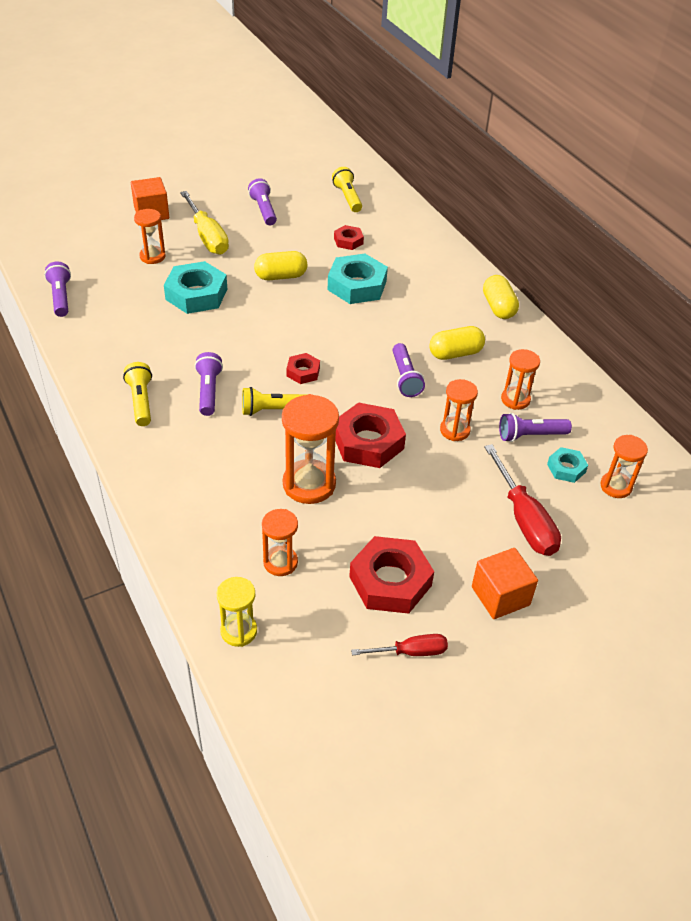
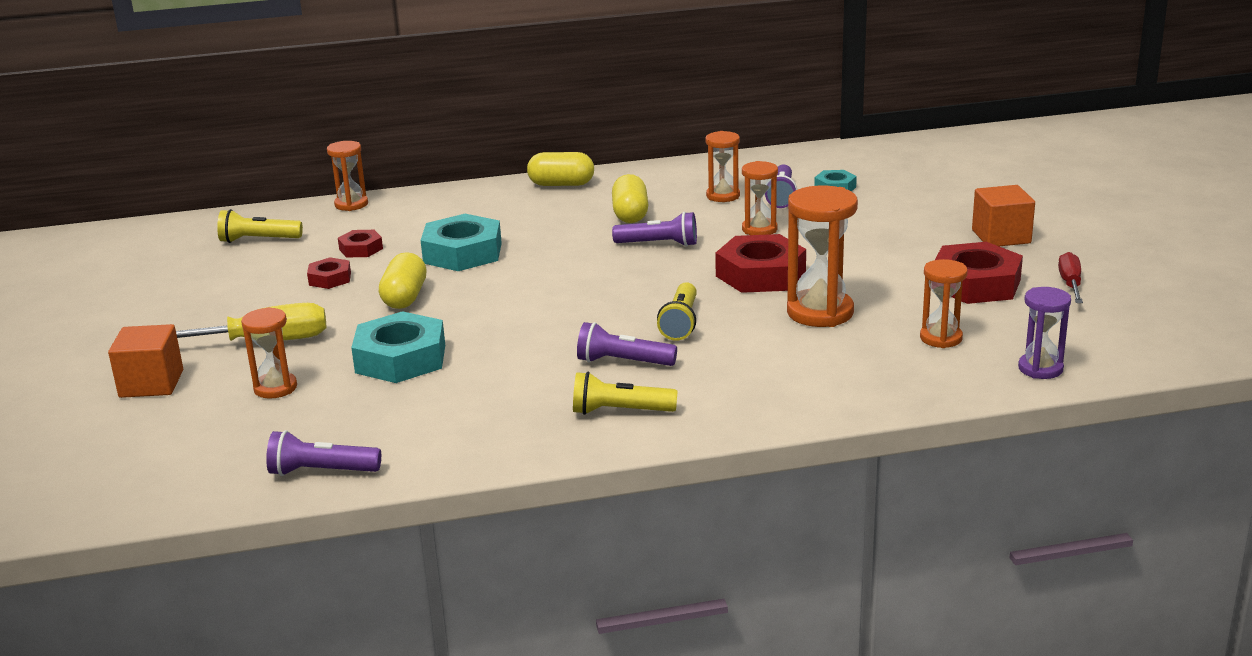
camera: 70 degrees left, 20 degrees down
(239, 631) = (1040, 369): yellow hourglass -> purple hourglass
(264, 210) = (232, 297): purple flashlight -> none
(303, 372) = (616, 299): red nut -> red nut (330, 279)
(524, 519) = (901, 214): red screwdriver -> none
(616, 486) = (866, 171): orange hourglass -> orange hourglass (351, 204)

